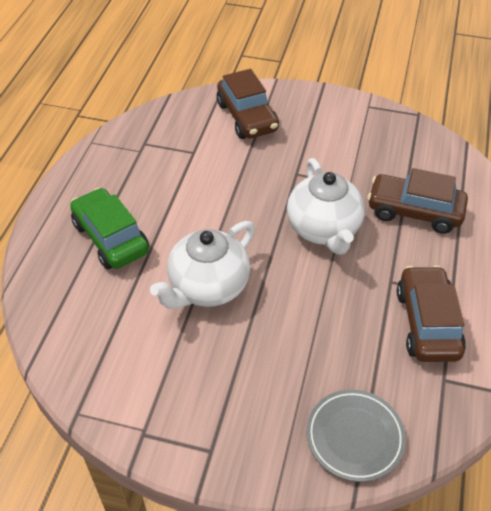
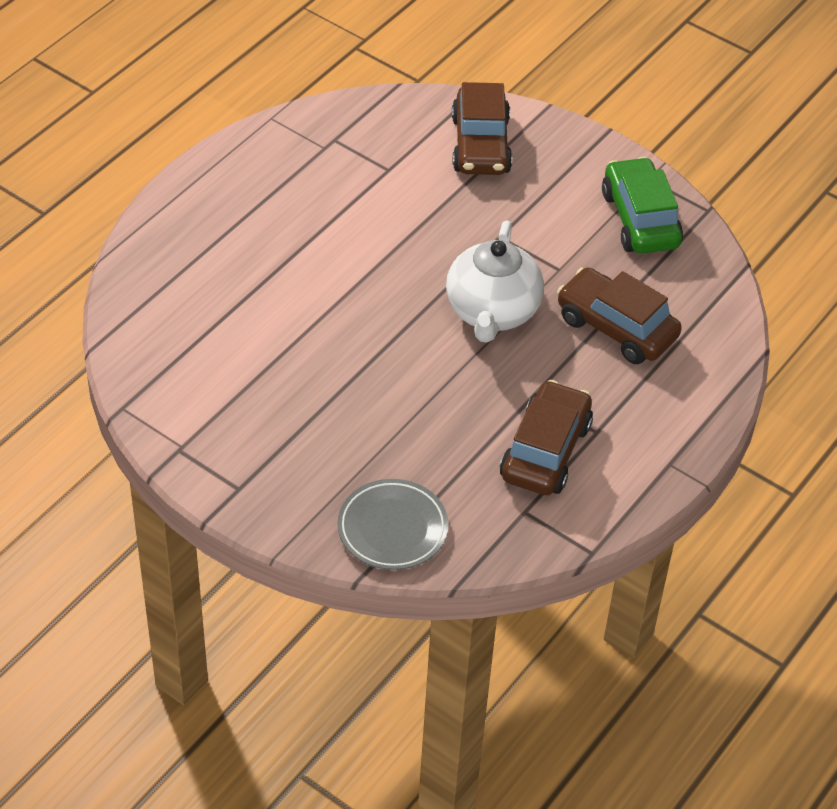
camera: 20 degrees right, 0 degrees up
(111, 238) = (240, 241): green car -> green car (640, 219)
(208, 287) = (321, 331): white teapot -> none

